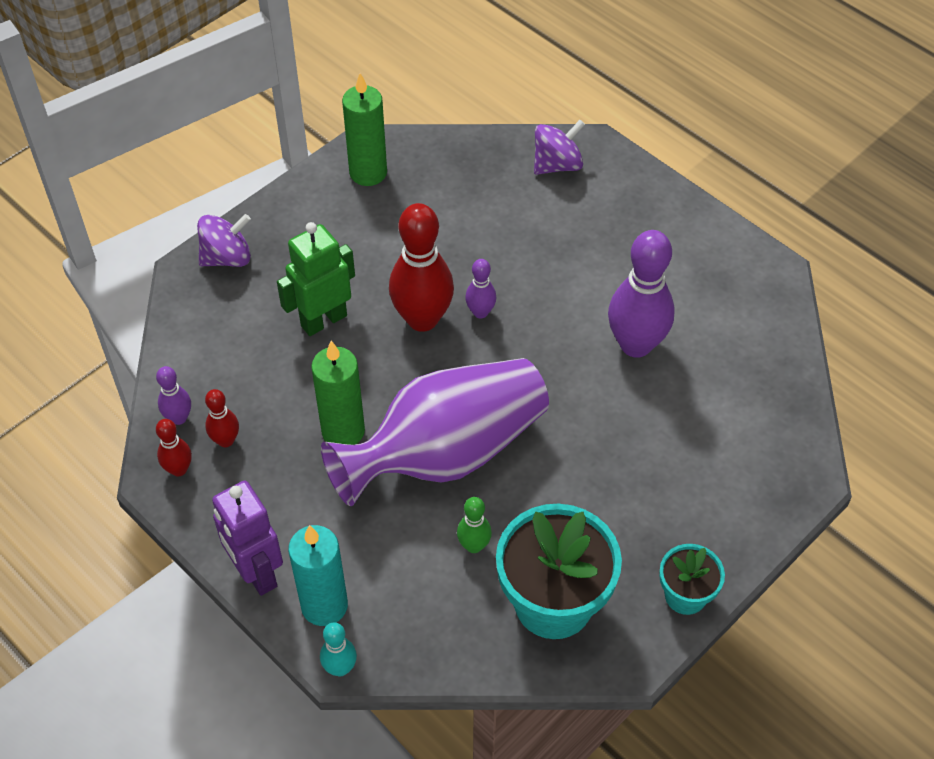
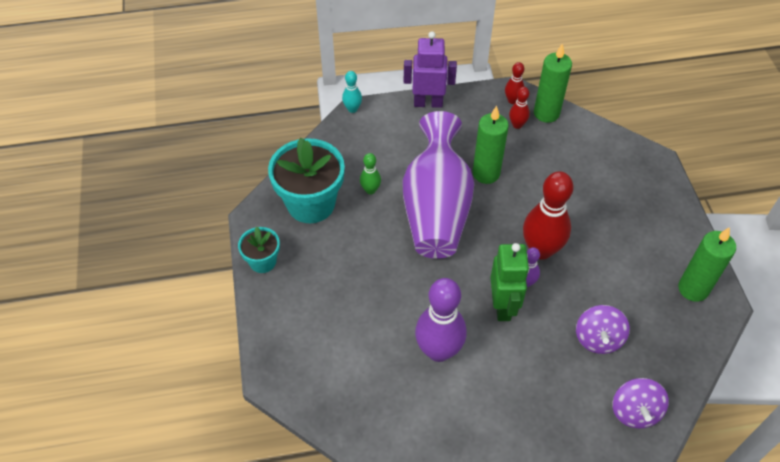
camera: 125 degrees right, 0 degrees up
(179, 418) = (546, 113): purple bowling pin -> green candle
(227, 257) = (656, 181): purple spinning top -> purple spinning top (598, 339)
(323, 320) = (573, 202): green robot -> green robot (503, 306)
(324, 605) = (389, 118): turquoise candle -> none

